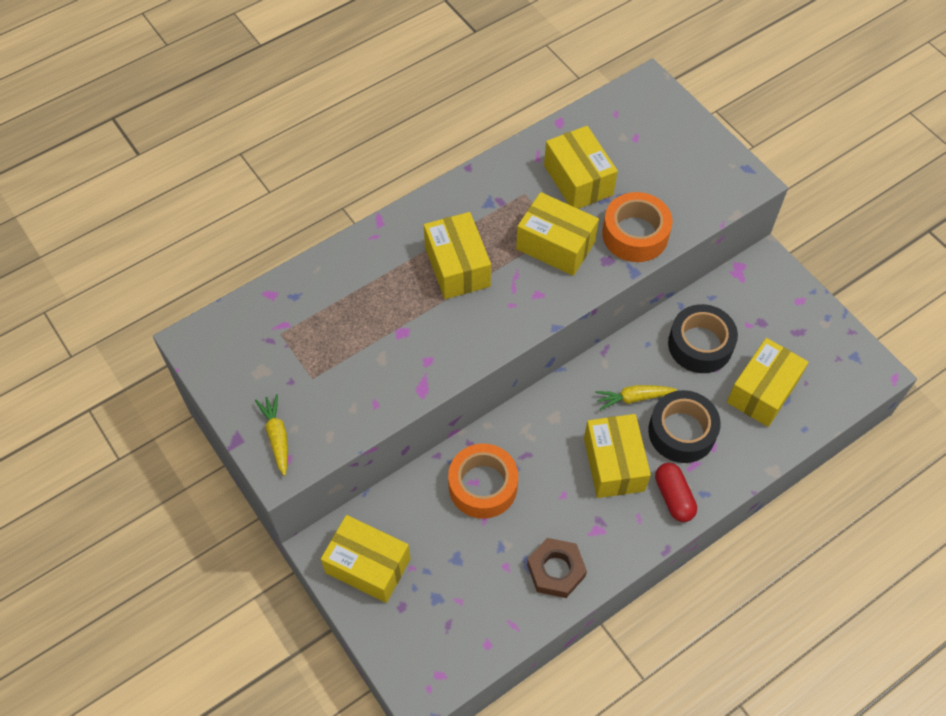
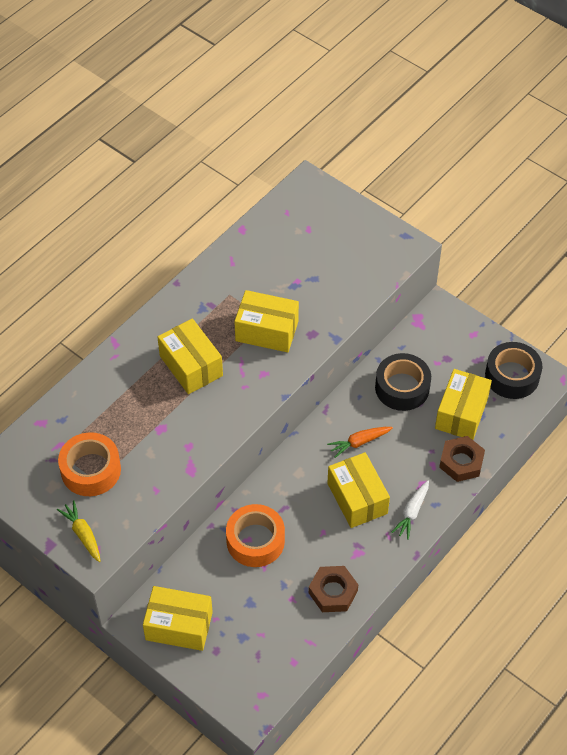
camera: 15 degrees left, 5 degrees down
(578, 180) = (271, 274): yellow box -> none
(633, 398) = (359, 442): yellow carrot -> orange carrot
(635, 234) = (329, 308): orange tape -> orange tape (91, 470)
(673, 497) = (411, 513): red capsule -> white carrot
(681, 432) = (405, 460): black tape -> black tape (512, 376)
(748, 450) = (461, 462): none -> brown nut

